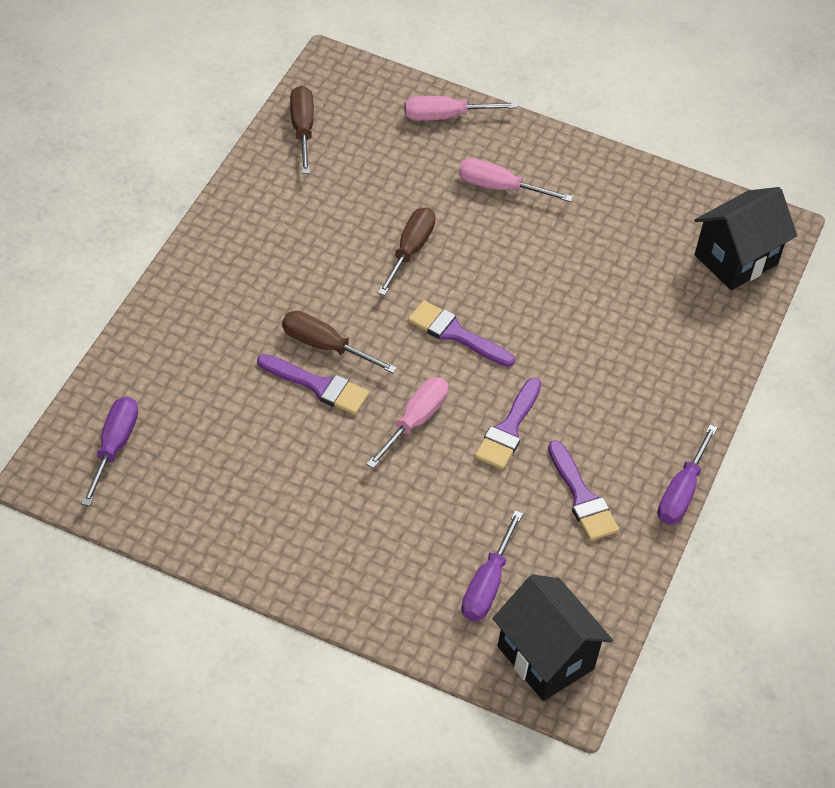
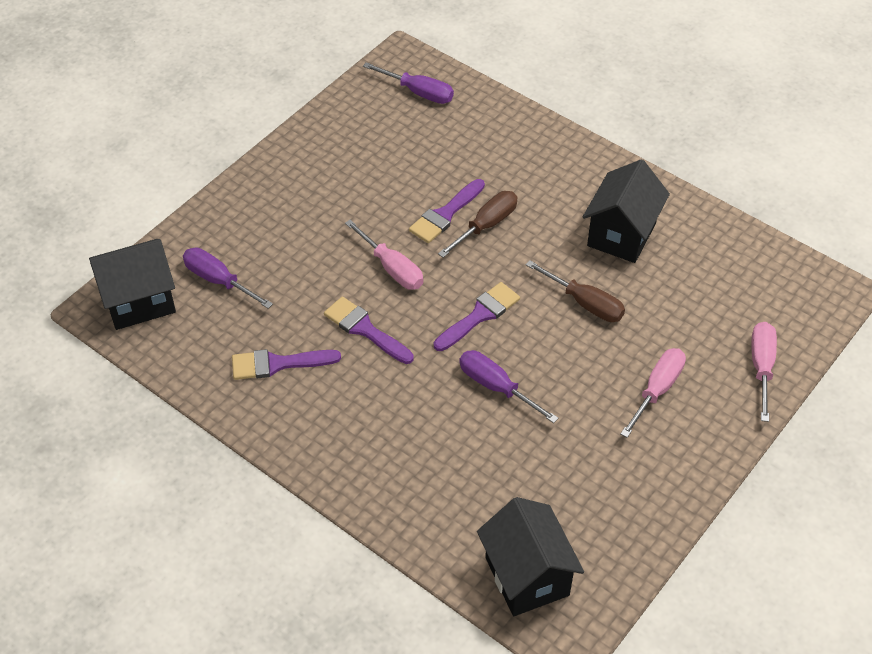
camera: 110 degrees right, 0 degrees up
(302, 130) = (749, 254): brown screwdriver -> none
(304, 230) = (621, 235): none -> black house
(681, 492) = (258, 440): purple screwdriver -> purple screwdriver (496, 387)

